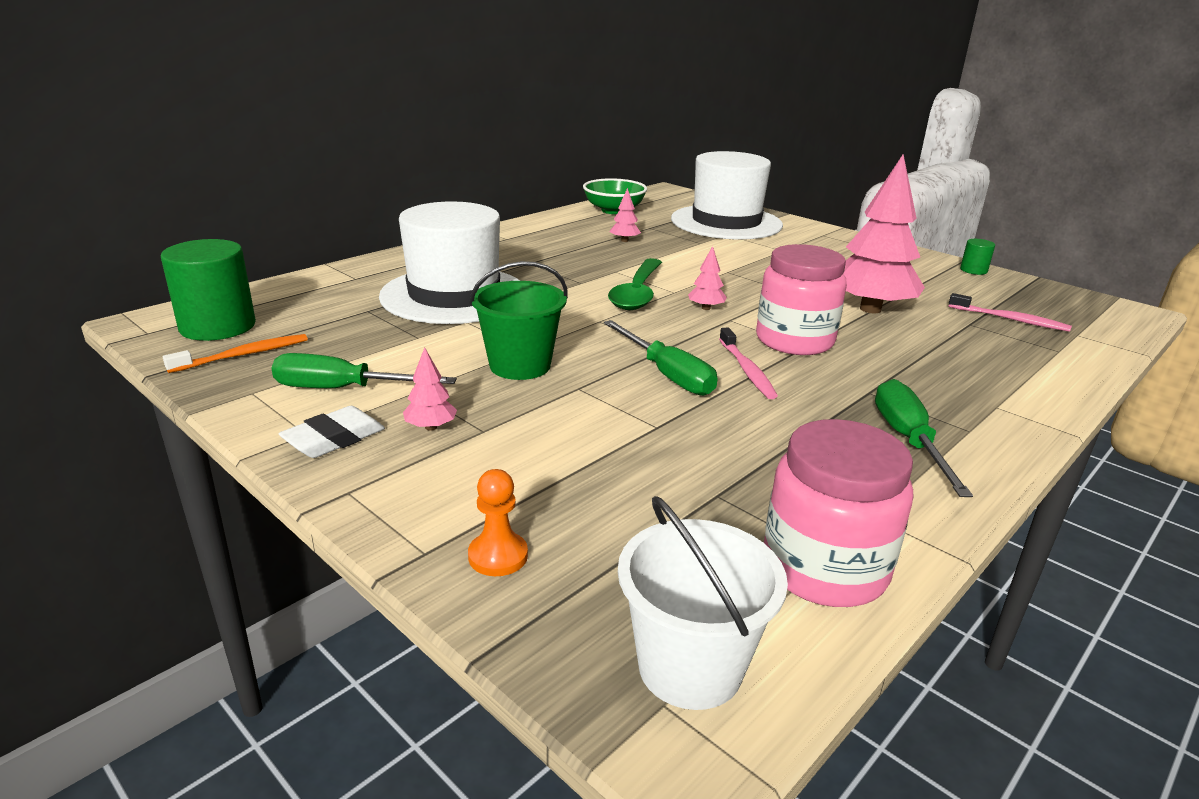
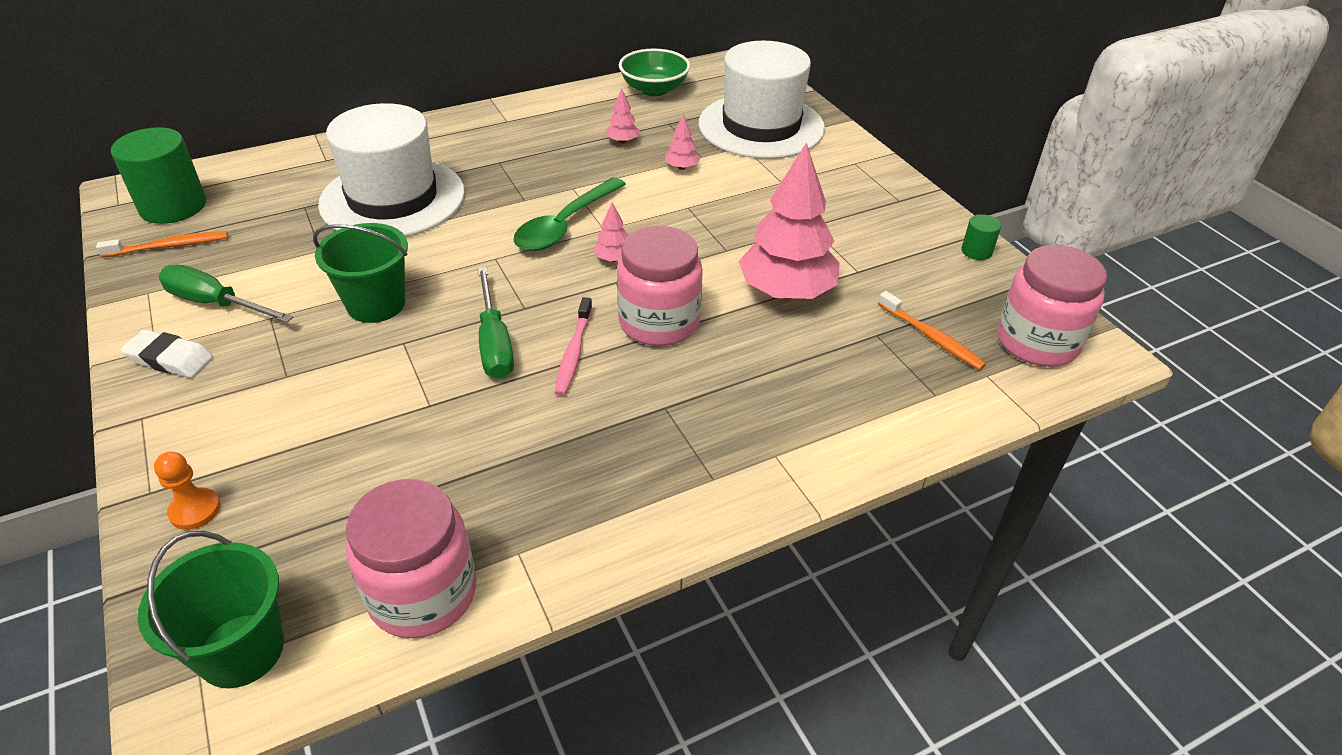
camera: 20 degrees right, 15 degrees up
(334, 439) = (170, 359): white eraser -> white eraser turned 45 degrees clockwise
(431, 427) = (249, 363): pink tree -> pink tree (681, 167)
(690, 667) = (241, 650): white bucket -> green bucket
(908, 440) = (639, 476): green screwdriver -> none
(1010, 319) = (931, 337): pink toothbrush -> orange toothbrush
(1083, 312) = (1037, 342): none -> pink jar

